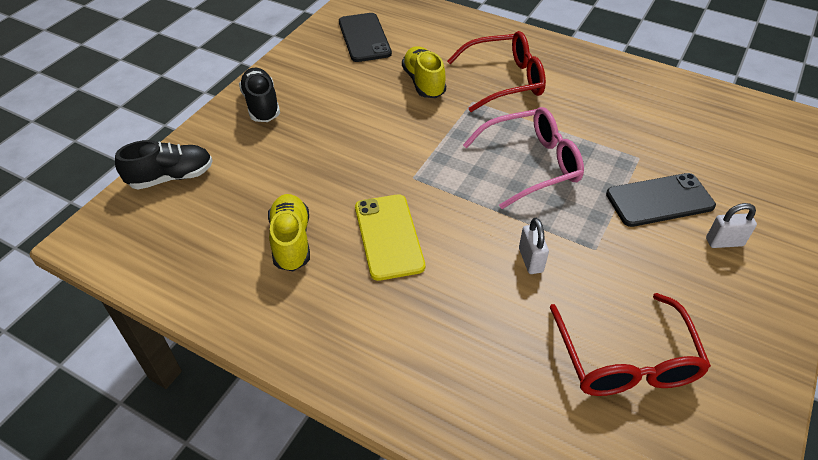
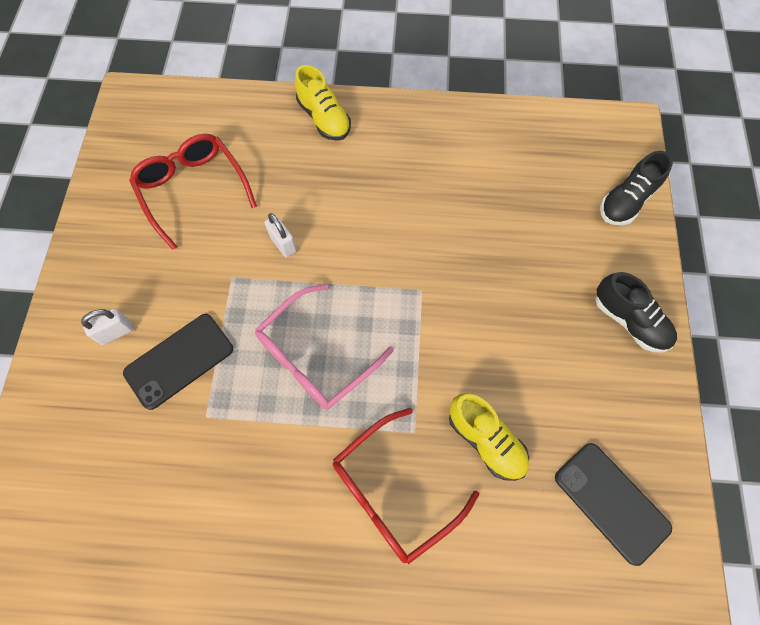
camera: 155 degrees right, 20 degrees up
(291, 241) = (480, 184): yellow shoe -> yellow shoe (324, 118)
(389, 236) = (407, 219): yellow phone -> none

